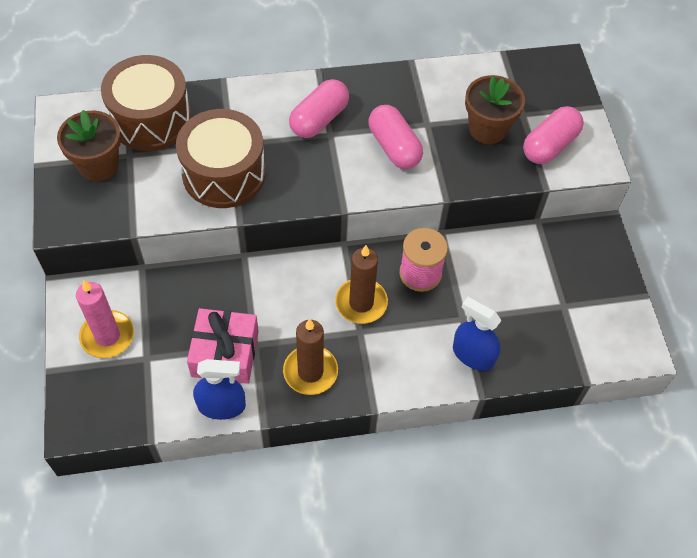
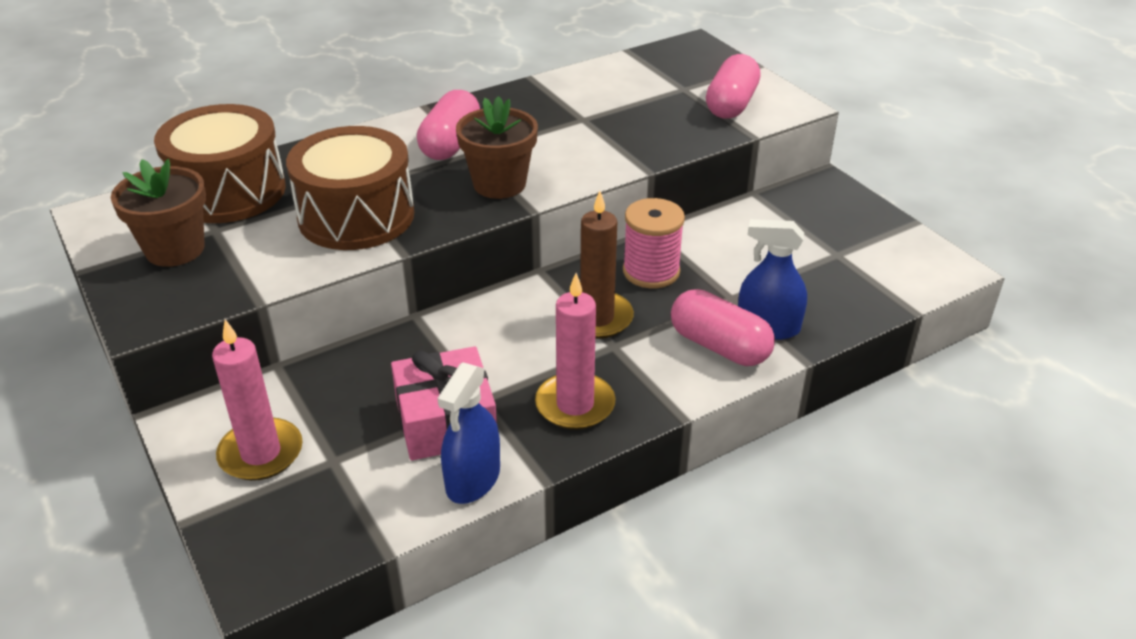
camera: 20 degrees left, 20 degrees down
(221, 405) = (473, 479): blue spray bottle -> blue spray bottle turned 135 degrees clockwise
(310, 372) = (575, 405): brown candle -> pink candle
(394, 147) = (557, 145): pink capsule -> pink capsule (719, 346)
(487, 129) = (653, 107): brown flower pot -> brown flower pot (499, 184)

